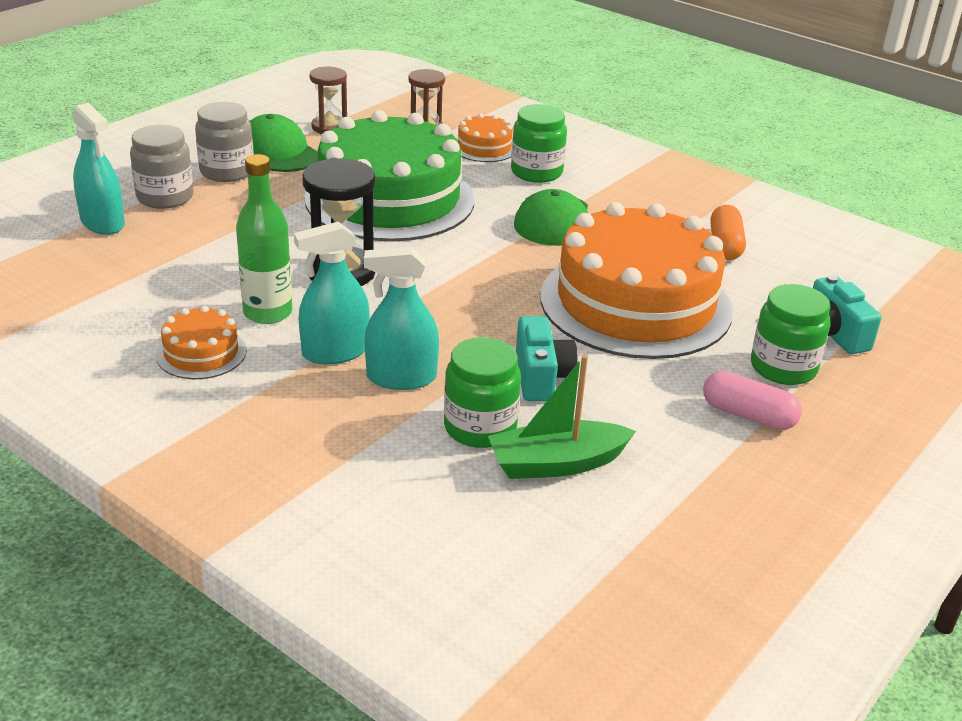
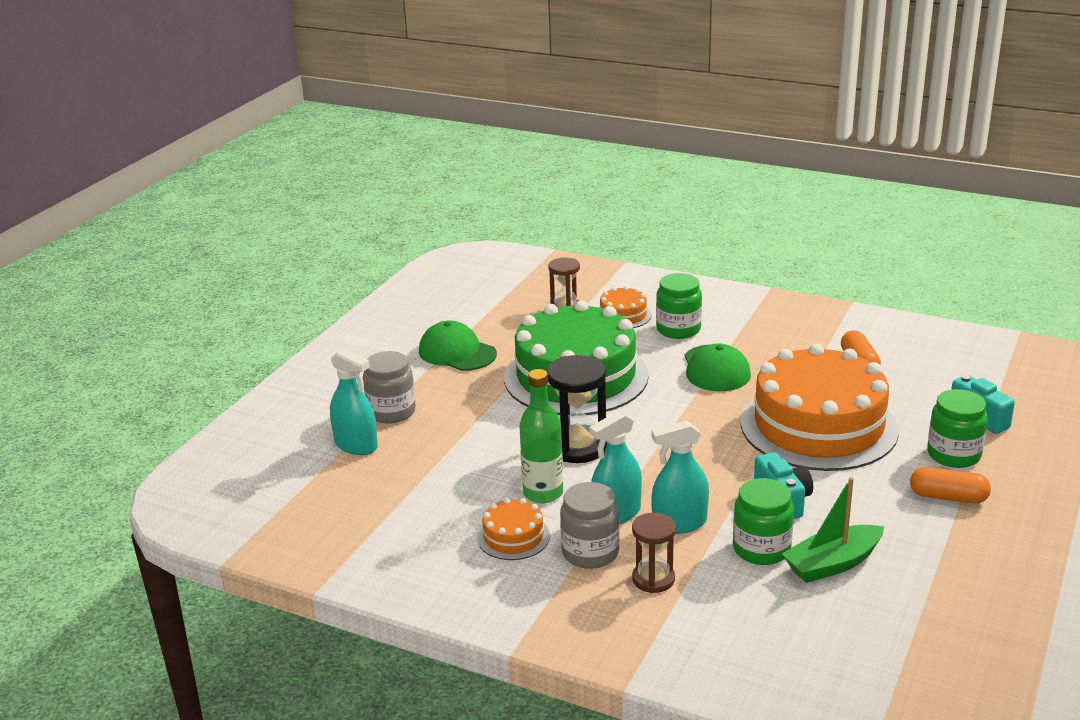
camera: 10 degrees left, 5 degrees down
(227, 171) = (427, 379): grey jar -> grey jar (590, 552)
(329, 127) = (484, 321): brown hourglass -> brown hourglass (653, 579)
(748, 415) = (948, 497): pink capsule -> orange capsule

